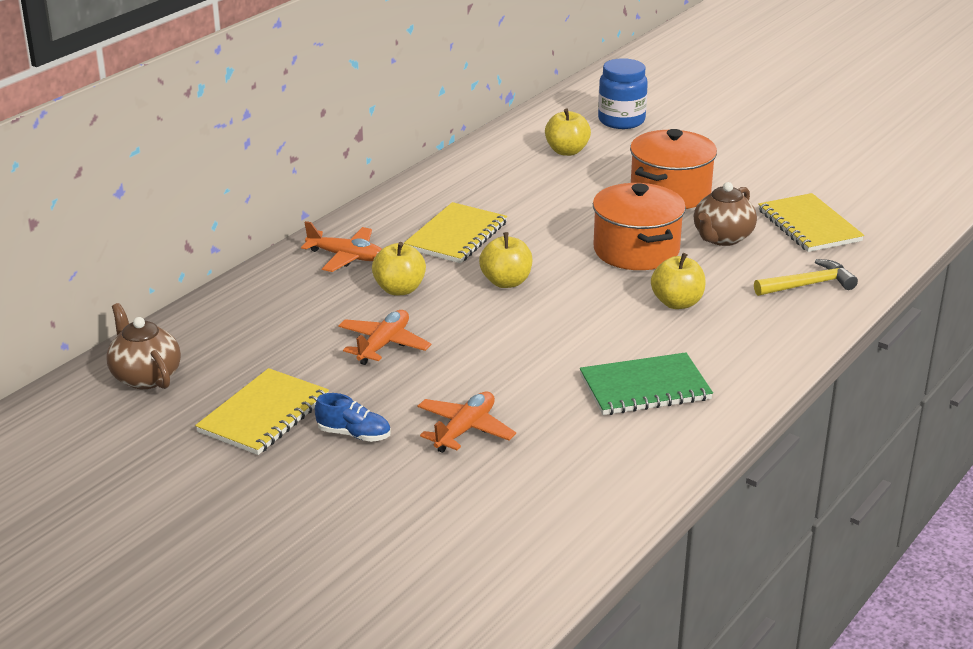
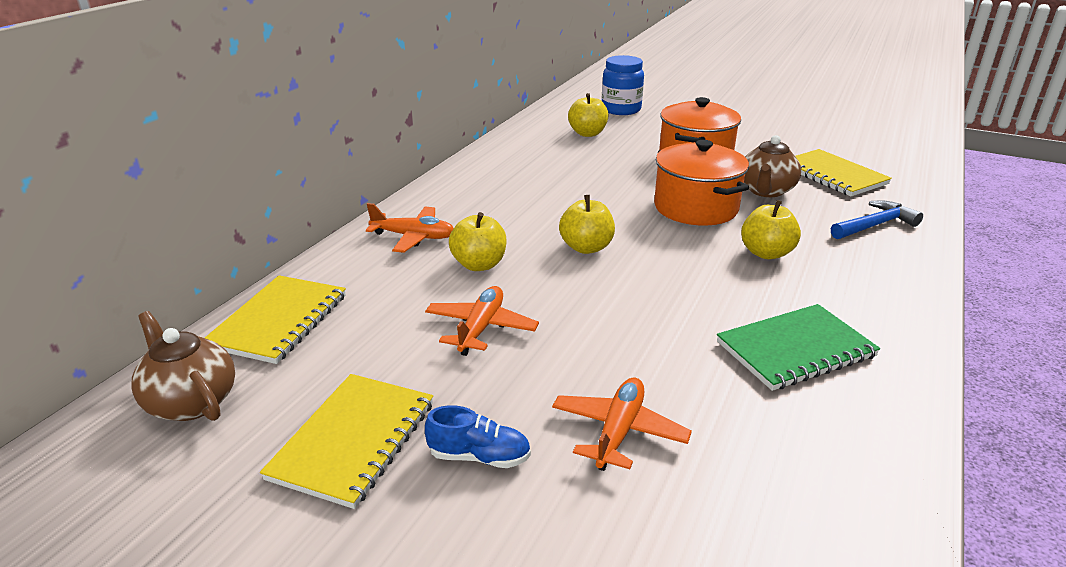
camera: 10 degrees left, 0 degrees up
(456, 236) = (518, 208): yellow notebook -> yellow notebook (279, 321)
(808, 285) = (874, 225): yellow hammer -> blue hammer

